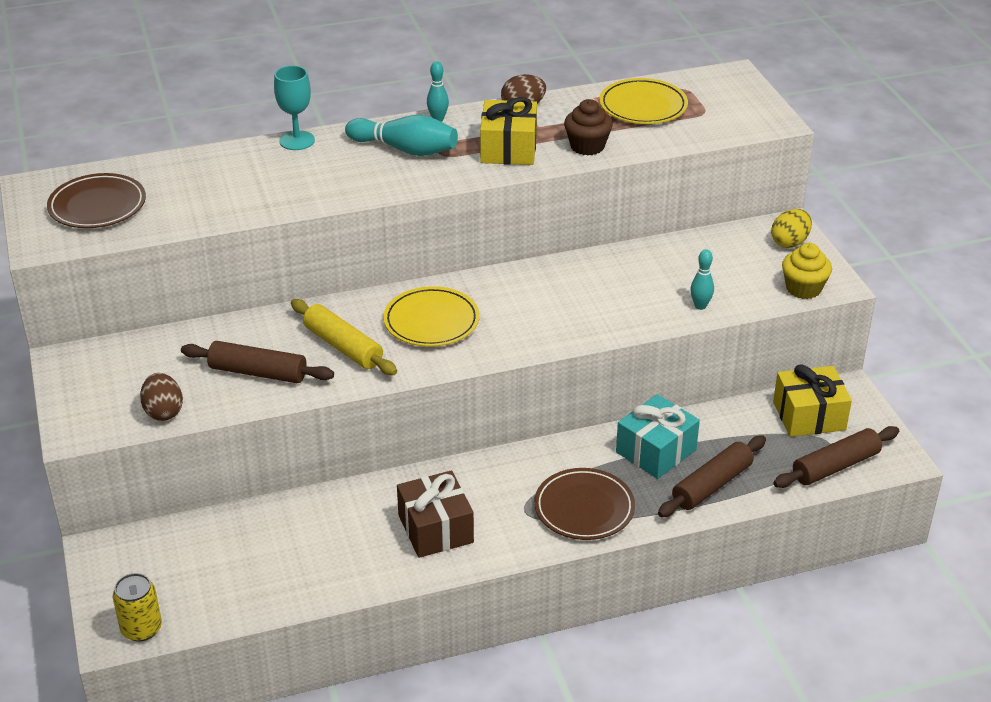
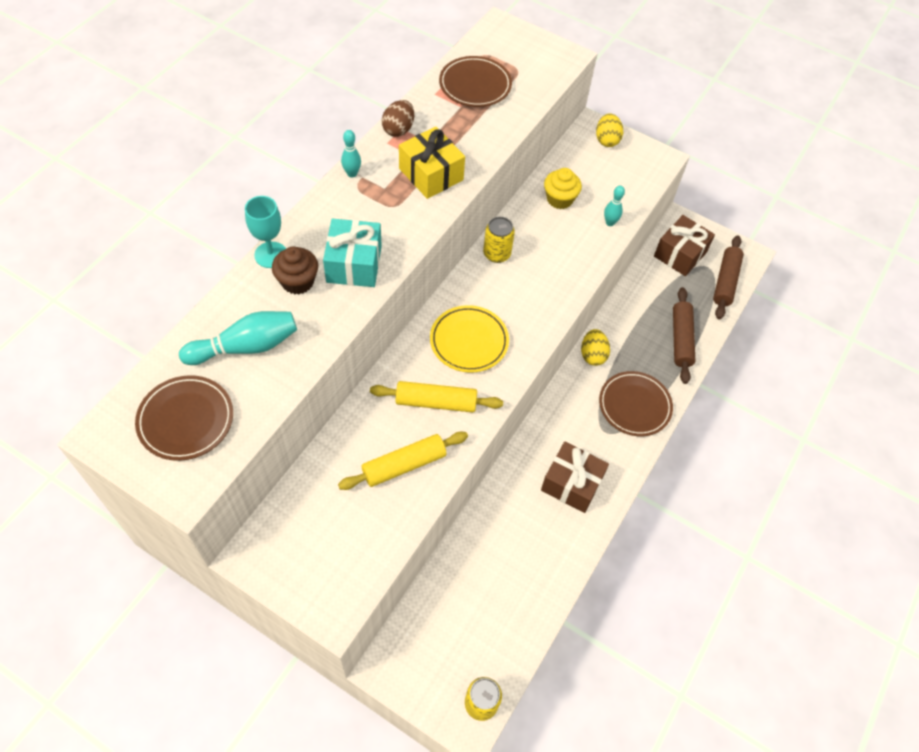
camera: 45 degrees left, 20 degrees up
(163, 412) = (377, 547): brown egg -> none
(258, 372) = (404, 465): brown rolling pin -> yellow rolling pin
(405, 149) = (361, 216): turquoise bowling pin -> turquoise bowling pin (245, 347)
(546, 274) = (496, 254): none -> yellow can
(587, 146) = (479, 142): brown cupcake -> brown cupcake (297, 281)
(592, 444) = (592, 355): none -> yellow egg
(643, 106) = (475, 85): yellow plate -> brown plate
(656, 451) = (630, 335): turquoise gift -> turquoise gift (354, 264)
(803, 288) = (649, 173): yellow cupcake -> yellow cupcake (559, 199)
(809, 416) = (680, 254): yellow gift -> brown gift

